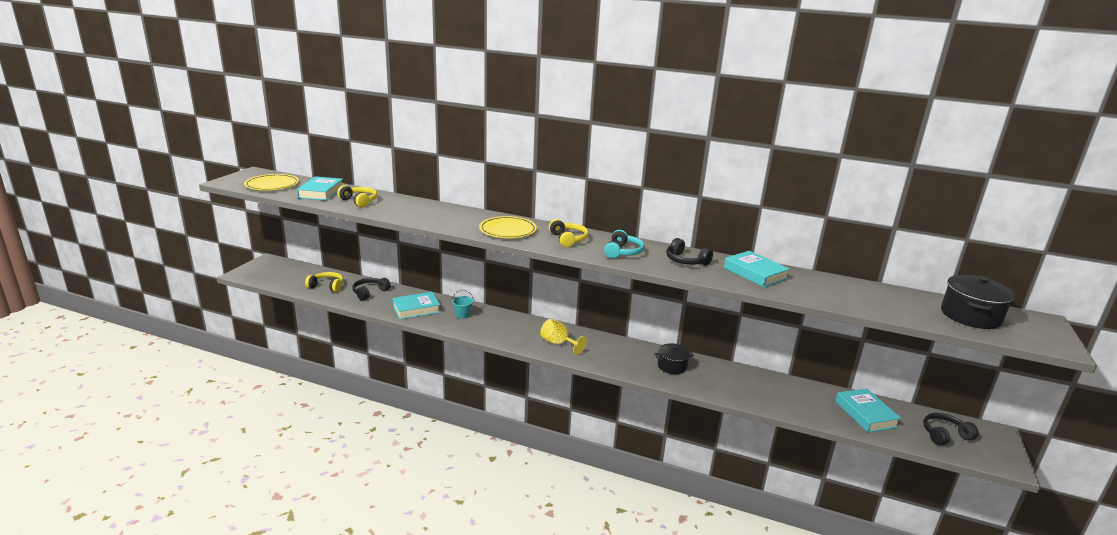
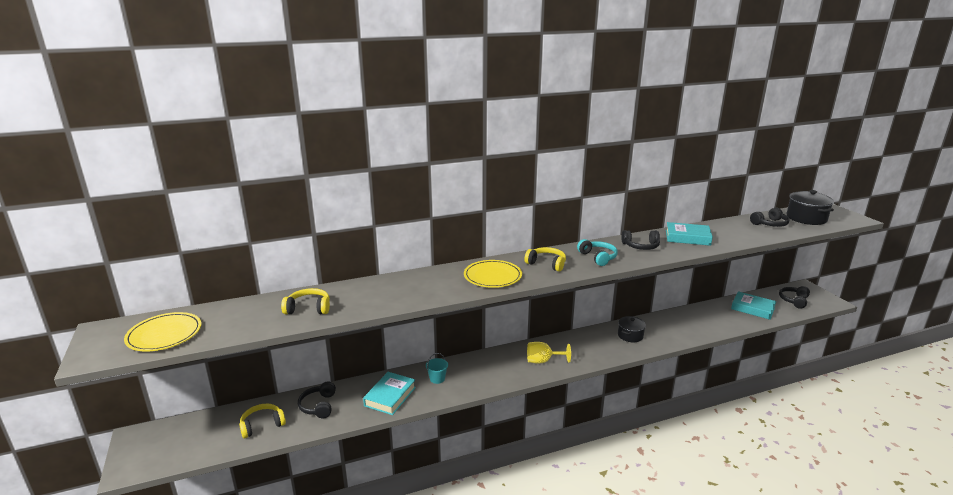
camera: 40 degrees left, 0 degrees up
(321, 192) = (245, 317): turquoise book -> none
(897, 301) = (770, 224): none -> black headphones

